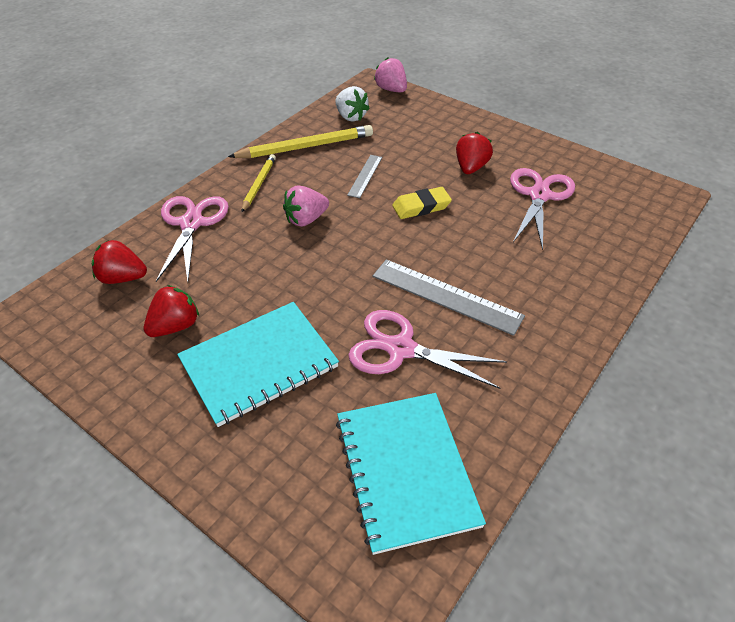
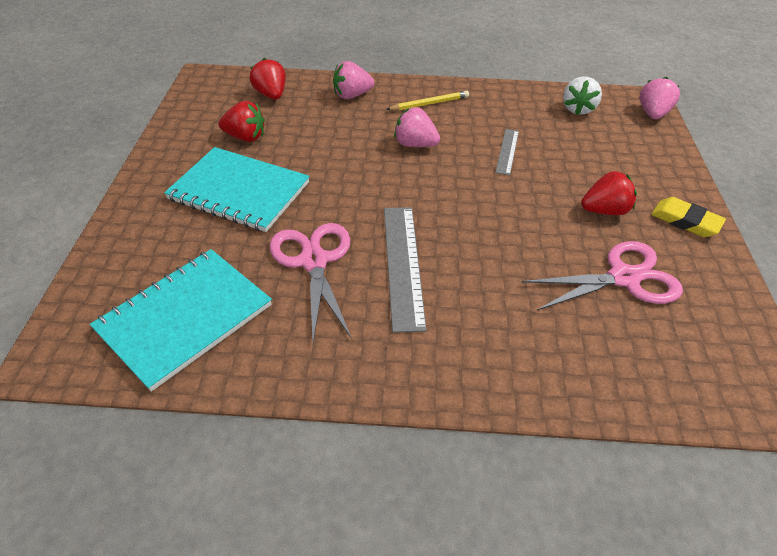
camera: 55 degrees right, 0 degrees up
(191, 223) = (352, 95): pink scissors -> pink strawberry
(306, 147) = (504, 104): yellow pencil -> none
(365, 176) = (507, 151): grey ruler -> grey ruler turned 60 degrees counterclockwise
(421, 206) = (506, 201): yellow eraser -> yellow eraser (685, 221)

